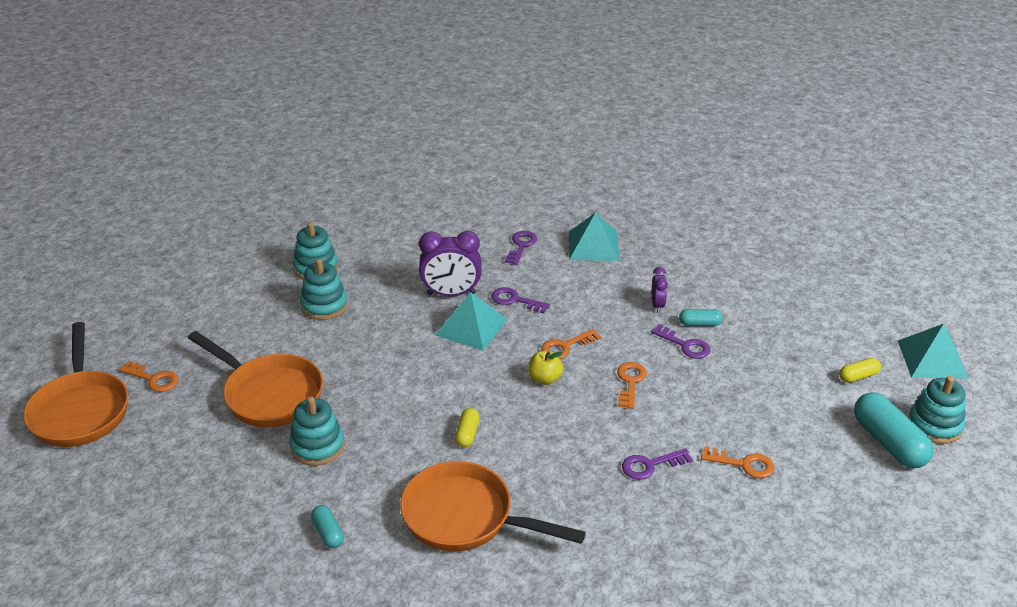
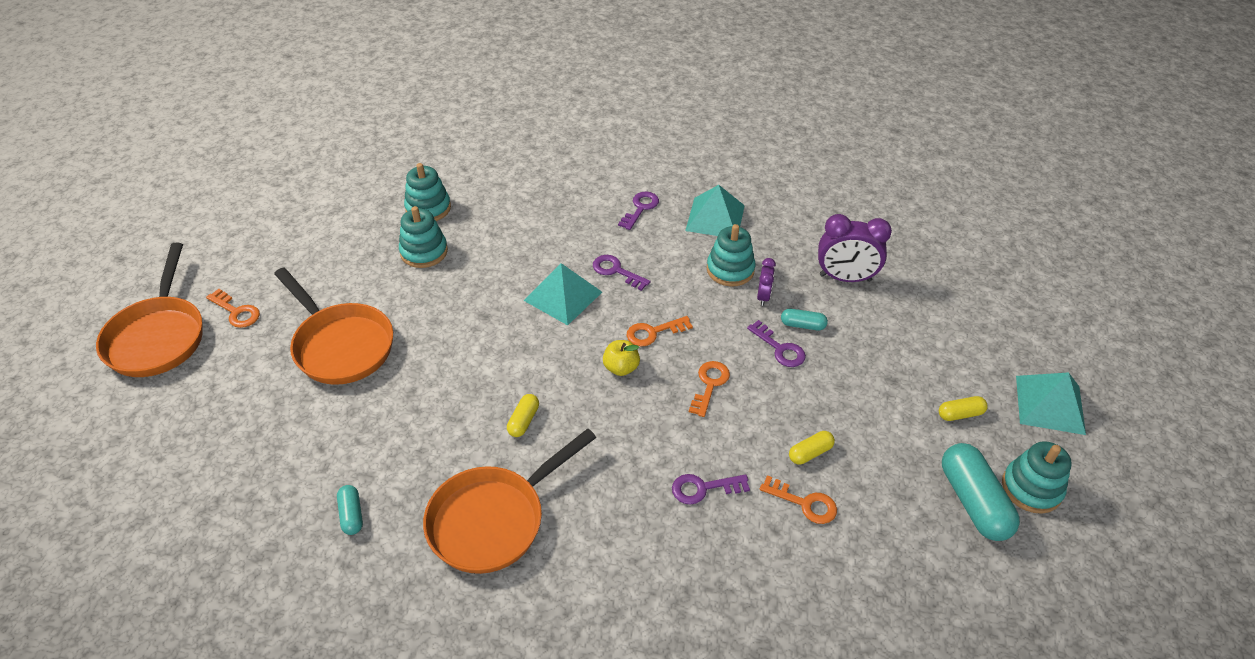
camera: 10 degrees right, 10 degrees up
(317, 446) = (370, 412): turquoise stacking toy -> turquoise stacking toy (730, 270)
(451, 294) = (553, 255): purple clock -> purple clock (845, 278)
(465, 517) = (494, 519): orange pan -> orange pan turned 75 degrees counterclockwise
(737, 424) = (810, 453): none -> yellow capsule

